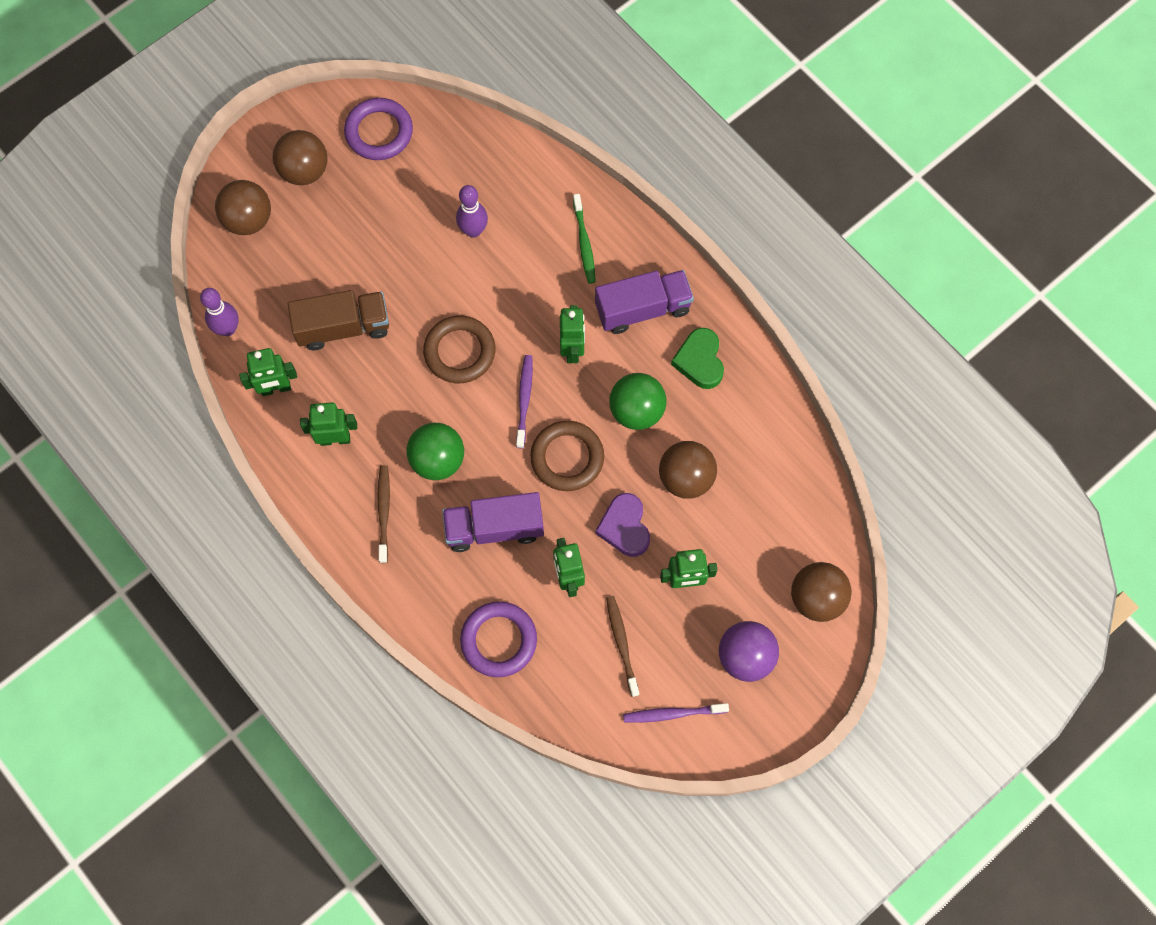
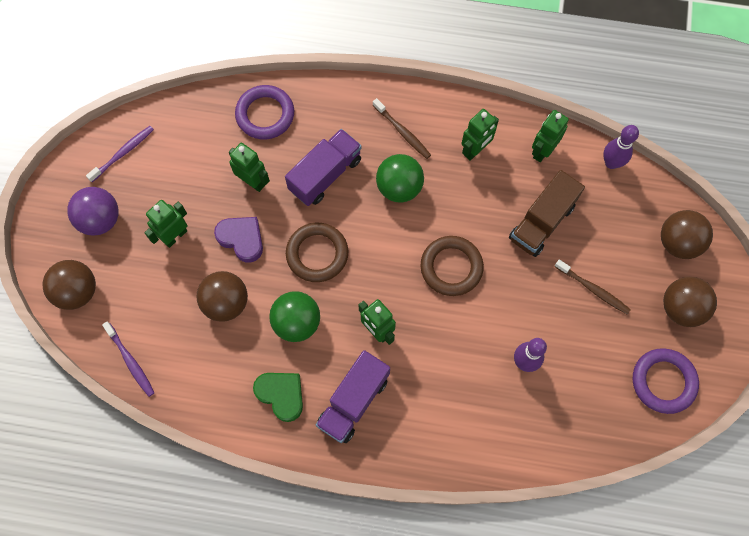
camera: 140 degrees right, 0 degrees up
(524, 400) = (379, 270): purple toothbrush -> purple toothbrush (130, 361)
(584, 243) = (439, 418): green toothbrush -> none
(621, 643) = (187, 168): brown toothbrush -> brown toothbrush (593, 289)

